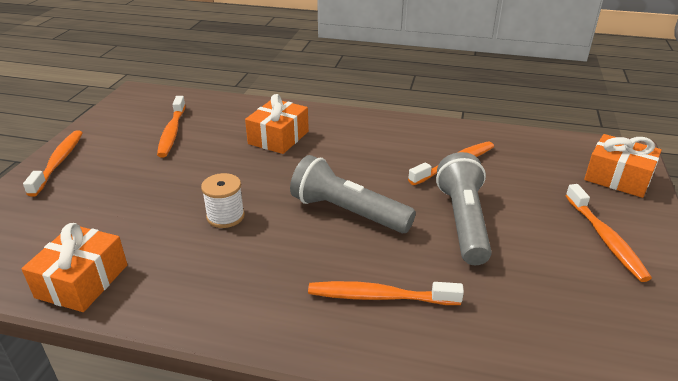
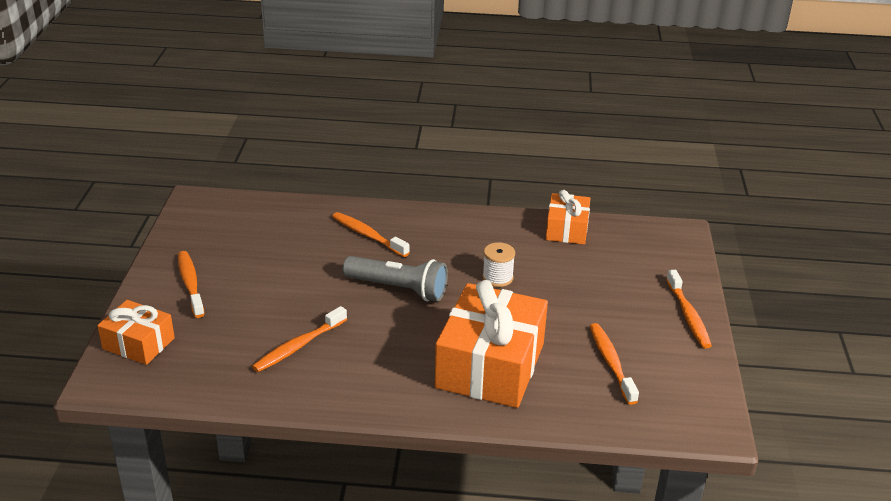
camera: 170 degrees right, 0 degrees up
(278, 137) = (490, 365): orange gift -> orange gift, size x1.83
(379, 296) = (368, 235): orange toothbrush -> orange toothbrush turned 135 degrees counterclockwise
(463, 221) = (301, 289): grey flashlight -> none

